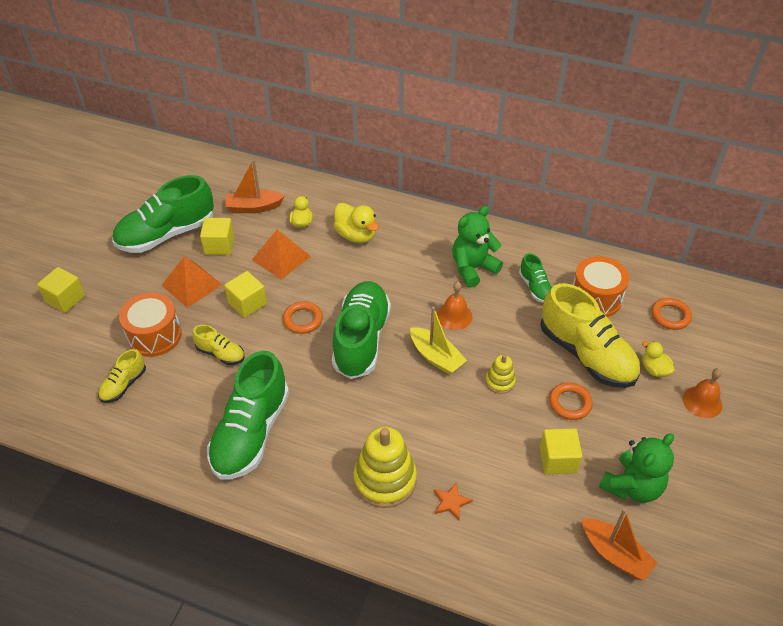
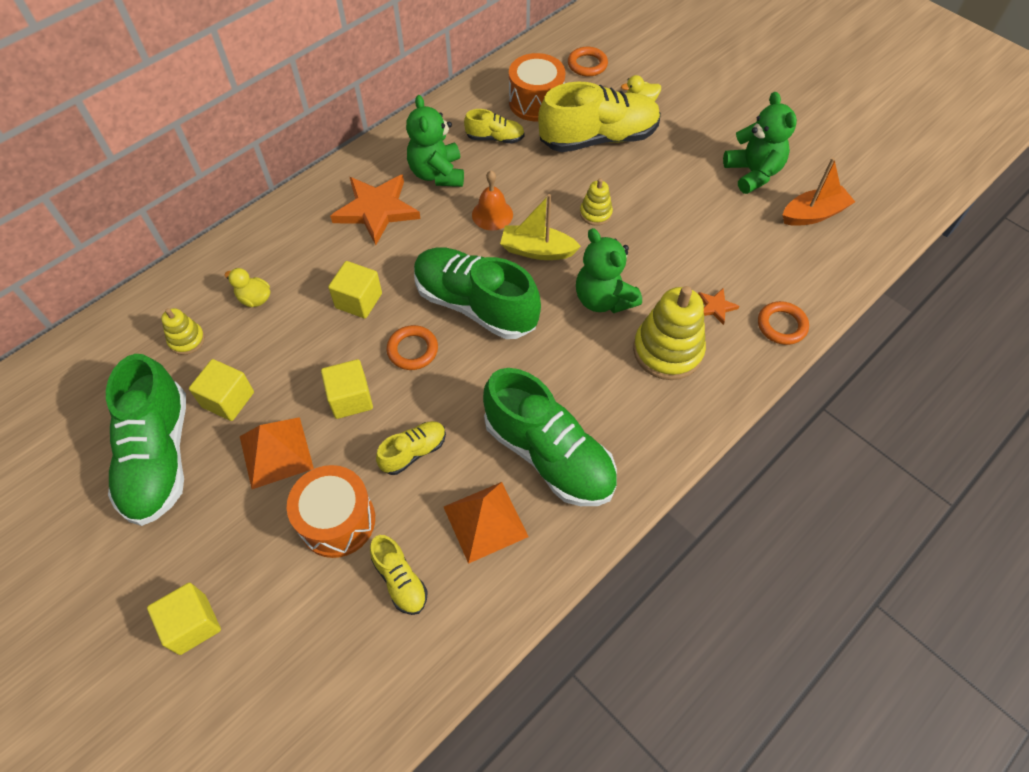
camera: 65 degrees left, 10 degrees up
(253, 207) = (187, 340): orange boat -> yellow stacking toy
(281, 258) = (298, 339): orange pyramid -> orange pyramid (485, 521)
(356, 235) = (315, 254): yellow duck -> none
(413, 418) = (603, 299): none -> green teddy bear
(415, 250) = (376, 210): none -> orange star
(436, 357) = (537, 250): yellow boat -> yellow boat turned 150 degrees counterclockwise
(535, 287) = (495, 138): green shoe -> yellow shoe
(558, 460) = (704, 210): yellow cube -> yellow cube (358, 300)
(570, 403) = (647, 174): orange ring -> orange ring (781, 325)
(702, 402) = (689, 90): orange bell -> none

